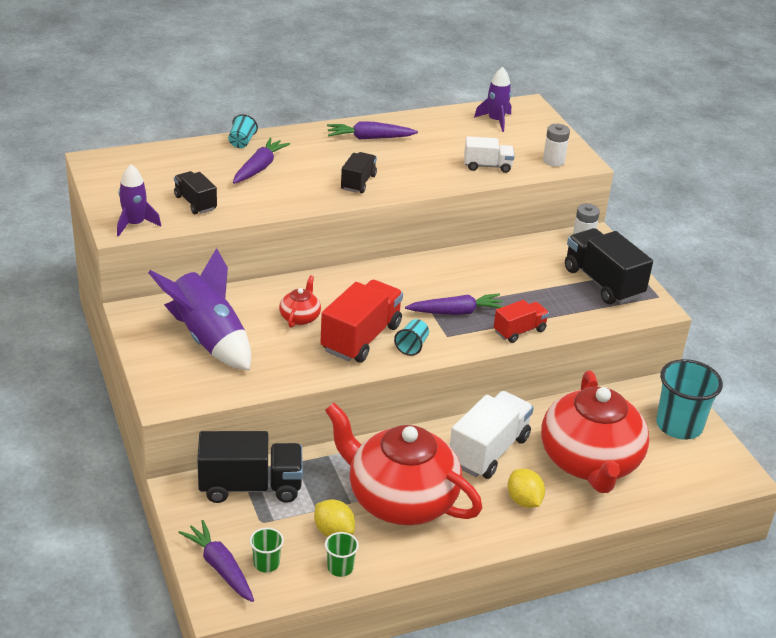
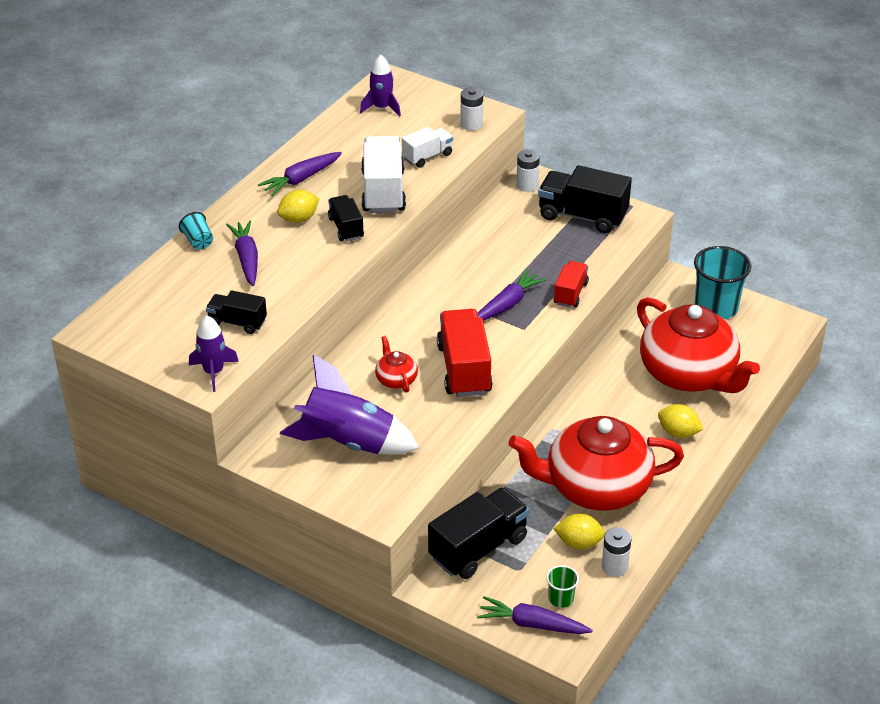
camera: 35 degrees left, 5 degrees up
(332, 161) = (299, 219): none -> yellow lemon
(340, 568) = (614, 566): green cup -> white battery
(412, 346) = (509, 353): turquoise cup -> none
(488, 451) = (613, 409): white truck -> white truck (383, 191)

